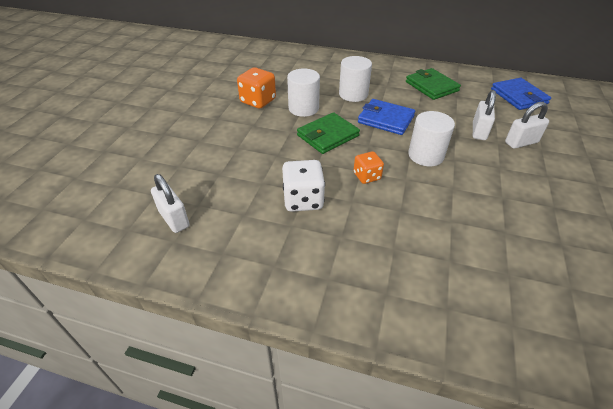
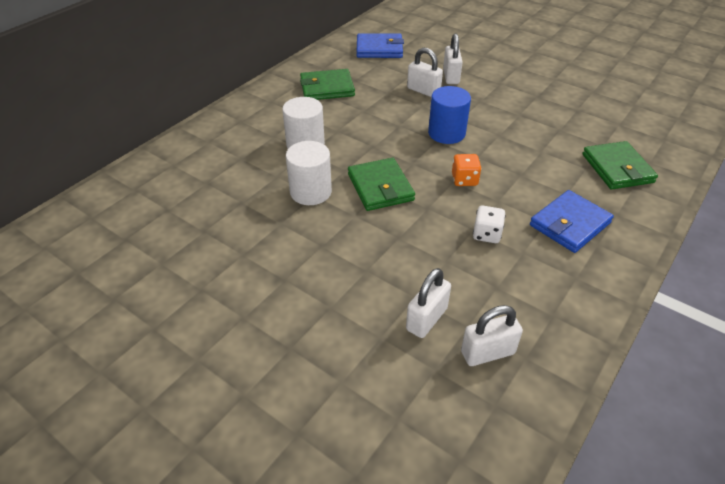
camera: 70 degrees left, 0 degrees up
(199, 183) = (426, 319): none -> white padlock
(258, 101) = (264, 229): orange dice -> none
(303, 200) = (486, 234): white dice -> white dice, size x0.63
(386, 119) = (372, 137): blue wallet -> blue wallet (570, 224)
(426, 155) = (446, 133): white cylinder -> blue cylinder
(471, 289) = (617, 168): none -> green wallet

